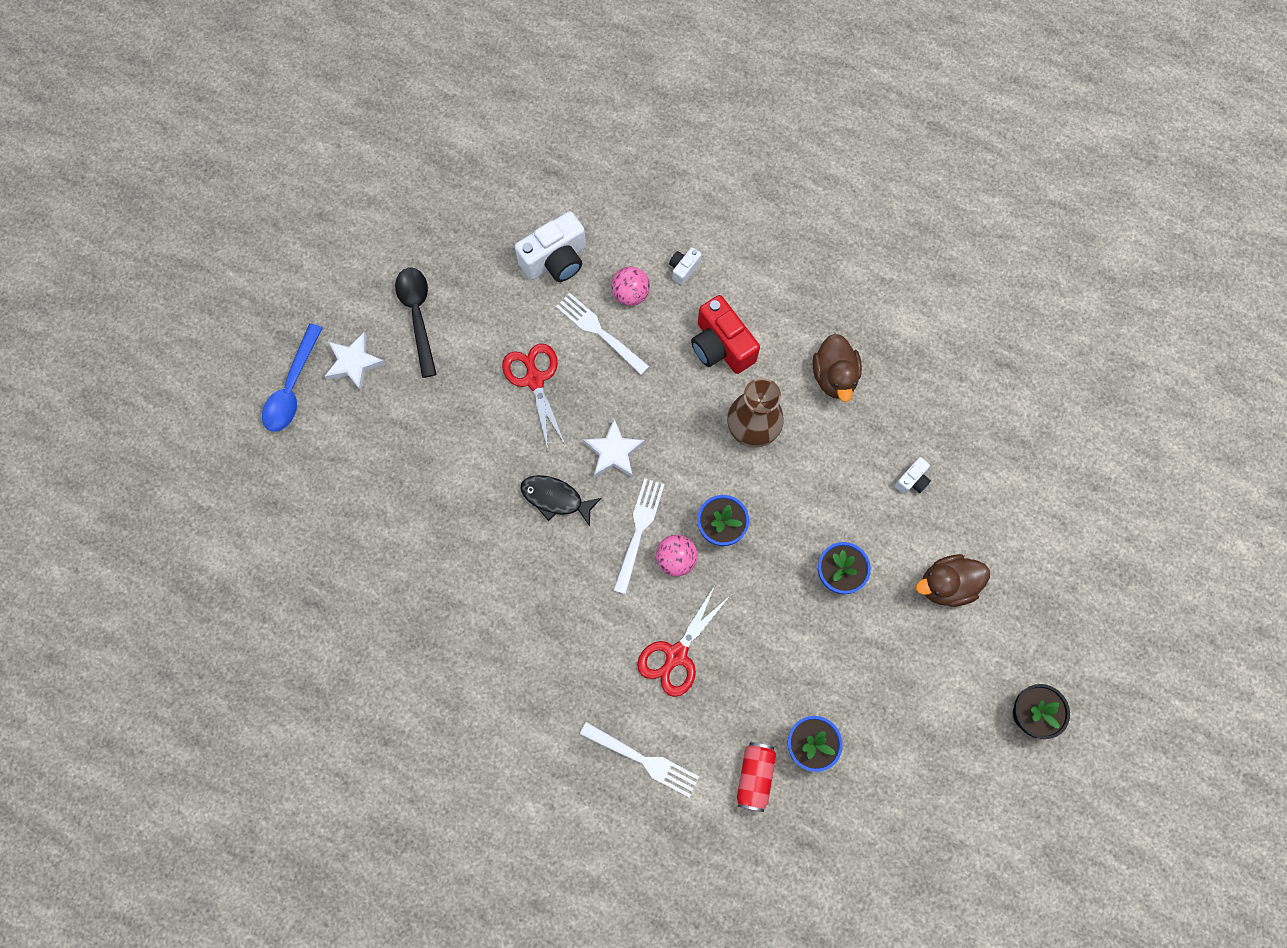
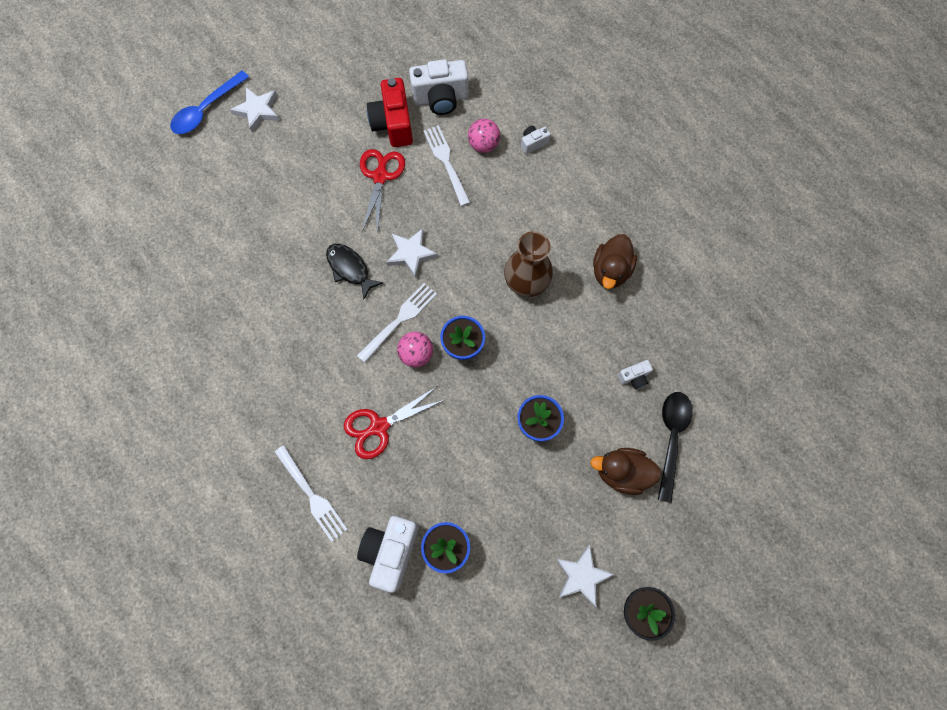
camera: 25 degrees right, 0 degrees up
(417, 315) = (320, 96): black spoon -> black spoon (671, 438)
(721, 346) = (533, 211): red camera -> red camera (393, 124)
(755, 777) = (391, 551): red can -> white camera
(957, 709) = (581, 576): none -> white star

